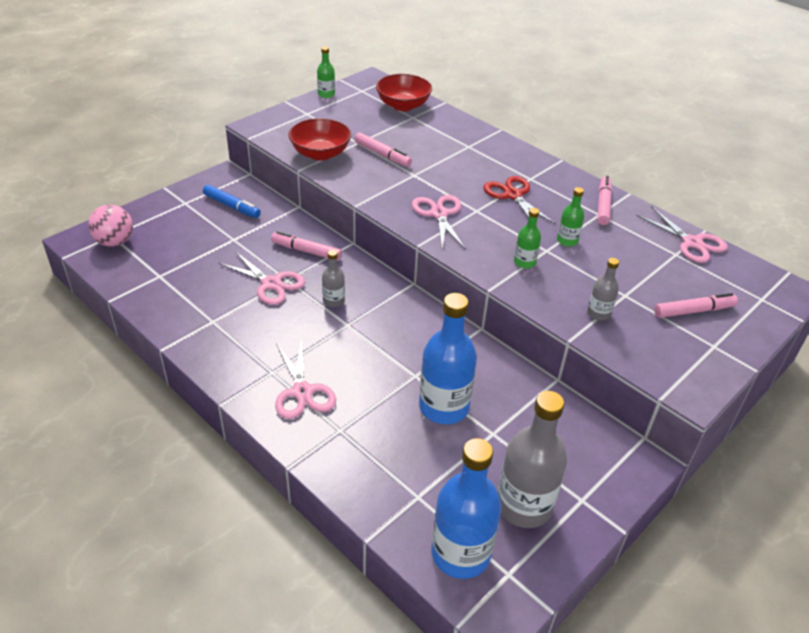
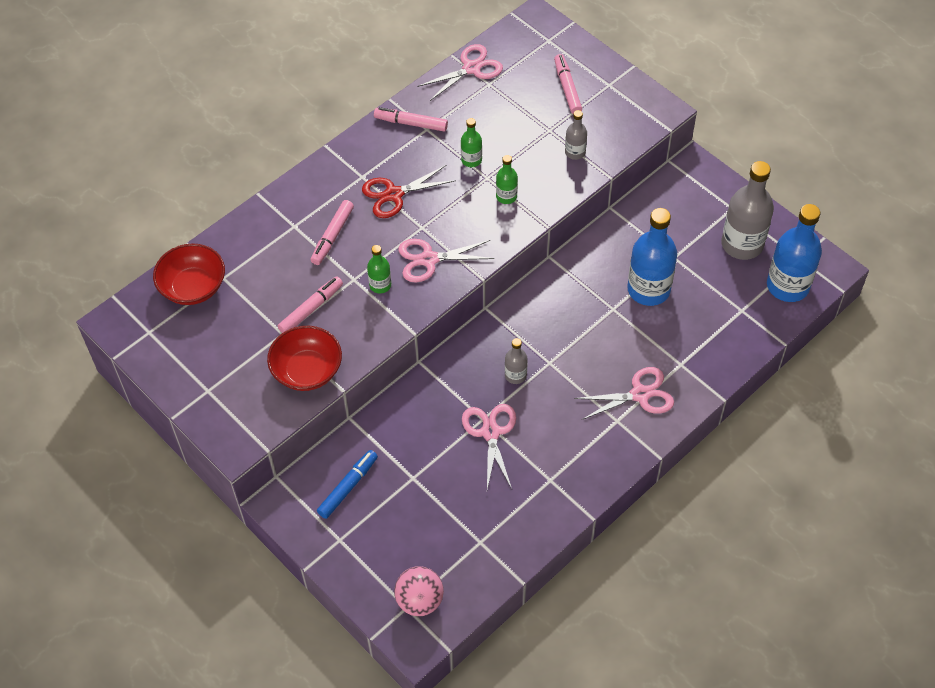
camera: 85 degrees left, 15 degrees up
(271, 284) = (490, 432): pink scissors -> pink scissors turned 45 degrees counterclockwise
(306, 251) = (434, 404): pink marker -> pink marker (332, 236)
(326, 94) = (157, 371): green bottle -> green bottle (380, 285)

